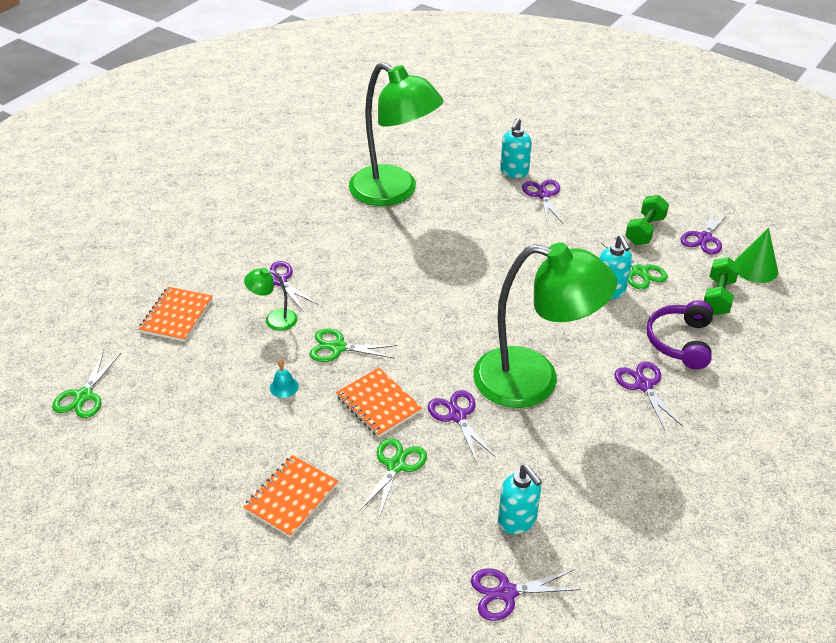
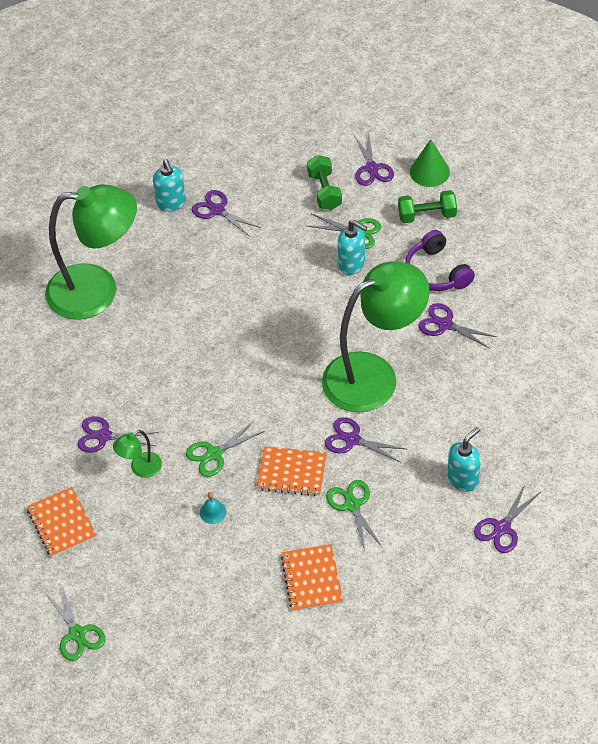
camera: 40 degrees left, 10 degrees up
(517, 521) = (463, 479): turquoise soap dispenser -> turquoise soap dispenser turned 60 degrees counterclockwise
(717, 297) = (427, 215): green dumbbell -> green dumbbell turned 75 degrees counterclockwise

